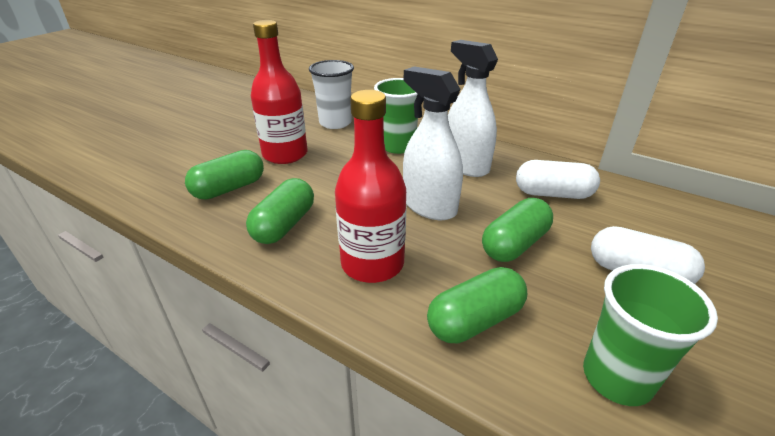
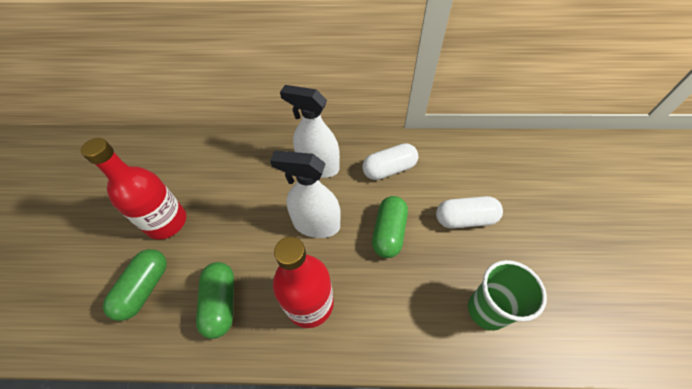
camera: 30 degrees left, 20 degrees up
(335, 123) = (185, 161): white cup -> none
(398, 146) = (256, 167): green cup -> none
(475, 320) = (398, 314): green capsule -> none

